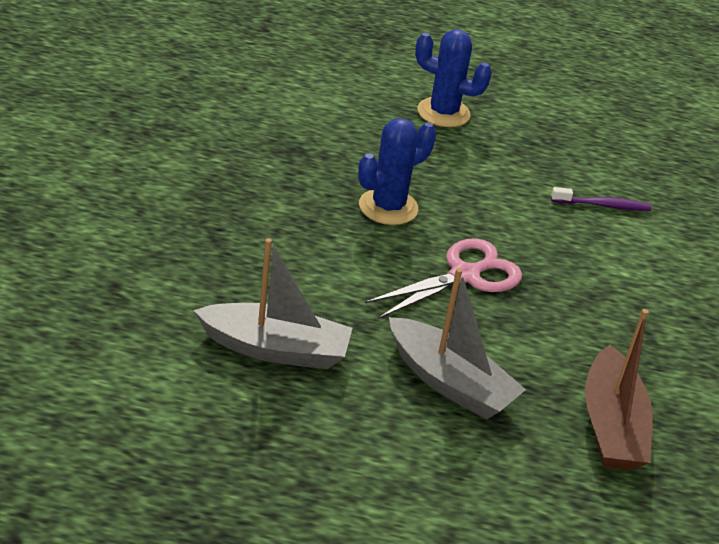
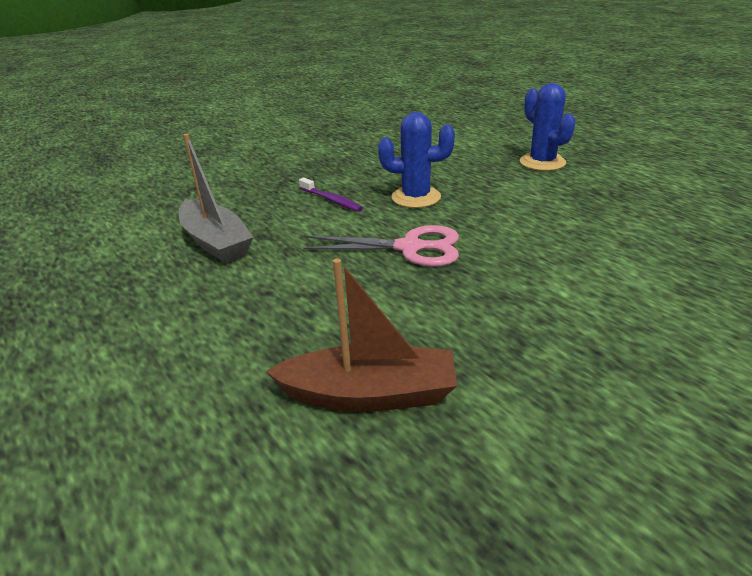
camera: 50 degrees right, 5 degrees down
(450, 382) = (288, 303): grey boat -> none
(603, 205) = (610, 243): purple toothbrush -> purple toothbrush (331, 200)
(611, 425) = (369, 394): brown boat -> brown boat turned 135 degrees counterclockwise

